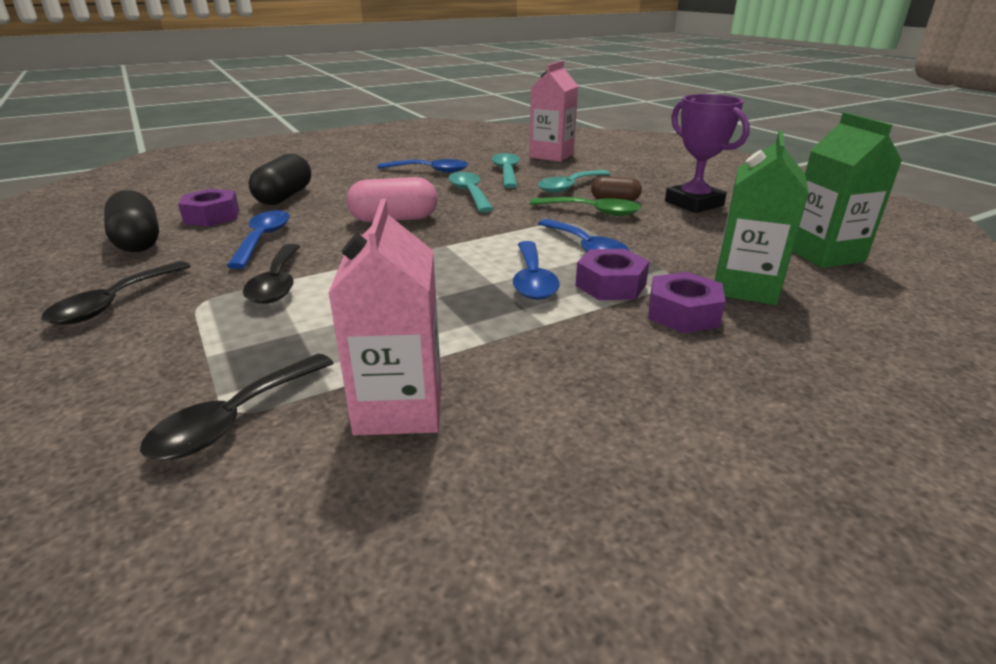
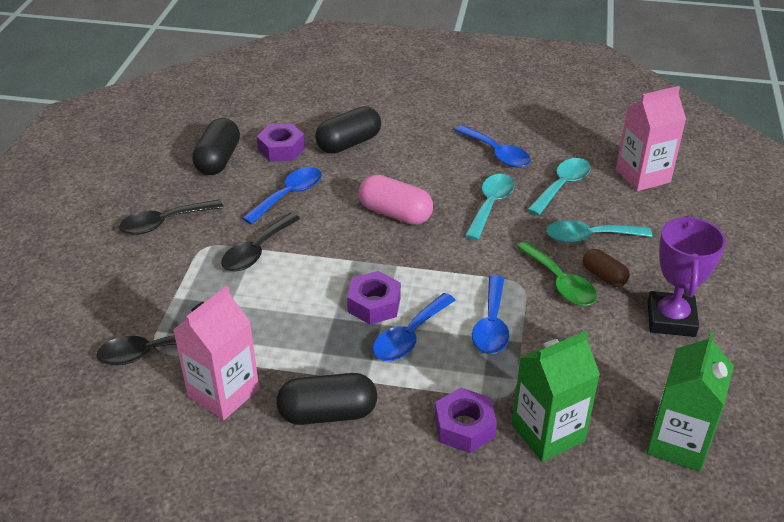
camera: 40 degrees right, 10 degrees up
(549, 364) = (327, 413): none -> black capsule
(610, 285) = (454, 372): purple nut -> purple nut (374, 304)

